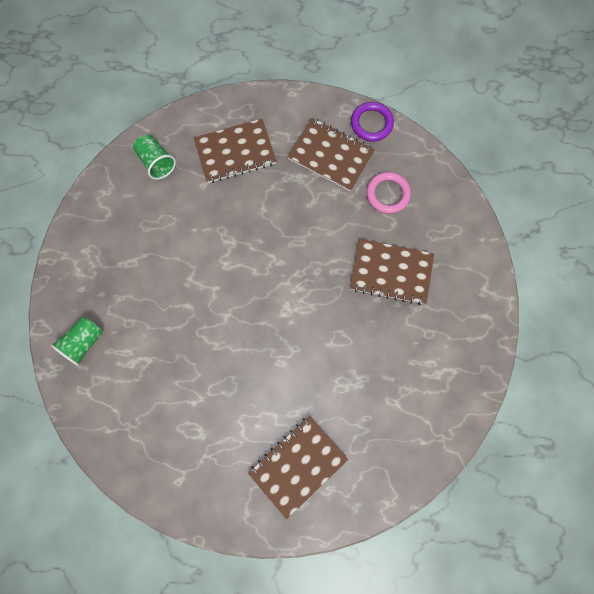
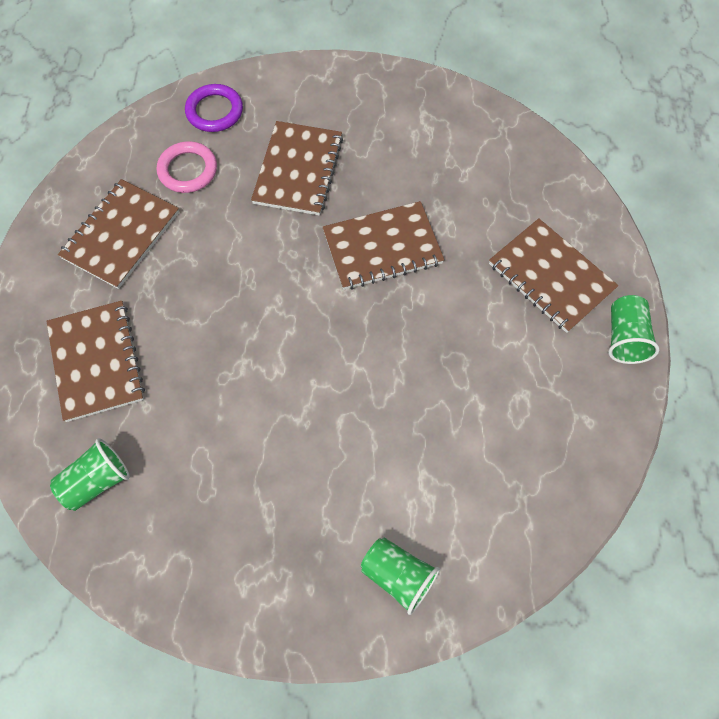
camera: 90 degrees left, 10 degrees down
(244, 519) = (624, 338): none -> green cup
(323, 335) = (382, 247): none -> brown notebook
(371, 123) = (78, 185): purple ring -> purple ring (214, 111)

